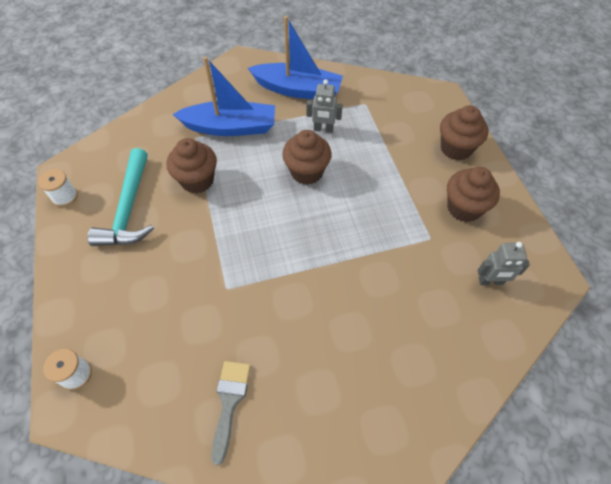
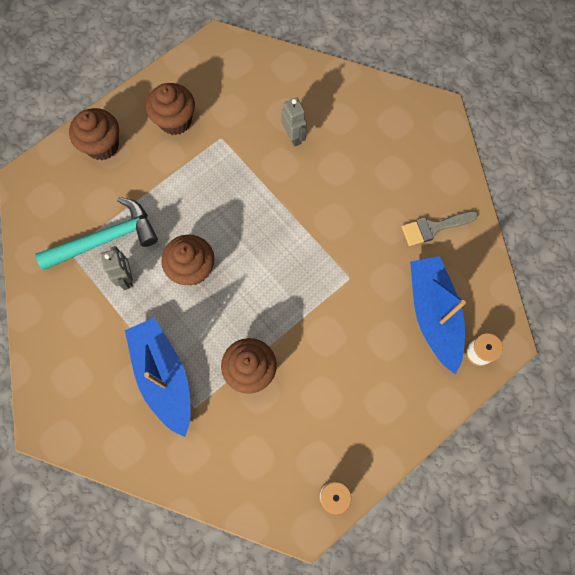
camera: 115 degrees left, 15 degrees up
(129, 208) = (315, 417): turquoise hammer -> turquoise hammer (106, 239)
(298, 90) = (74, 331): blue boat -> blue boat (433, 314)
(490, 281) = (242, 84): grey robot -> grey robot (293, 136)

